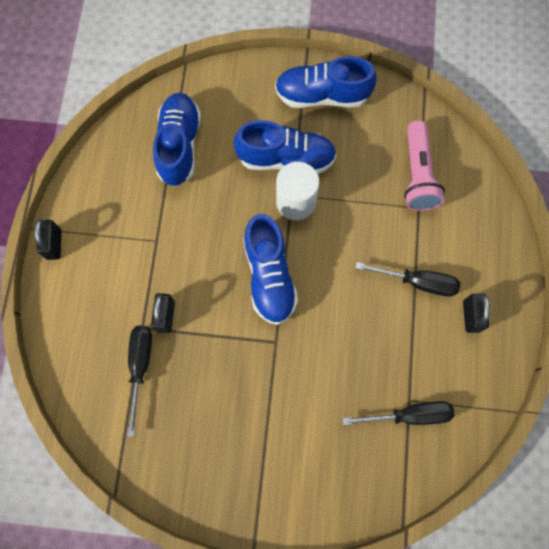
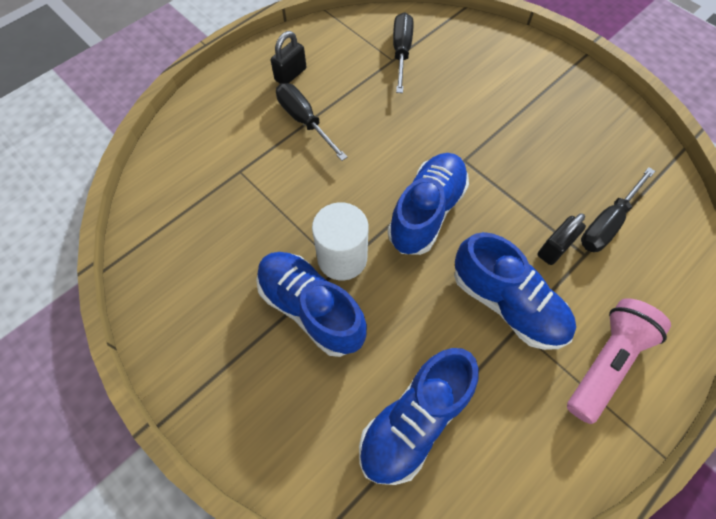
camera: 140 degrees left, 10 degrees down
(54, 244) = (643, 413): black padlock -> none
(322, 95) = (206, 348): blue shoe -> blue shoe (507, 303)
(409, 415) = (401, 52): black screwdriver -> black screwdriver turned 60 degrees clockwise
(417, 175) = (208, 197): pink flashlight -> pink flashlight (606, 362)

